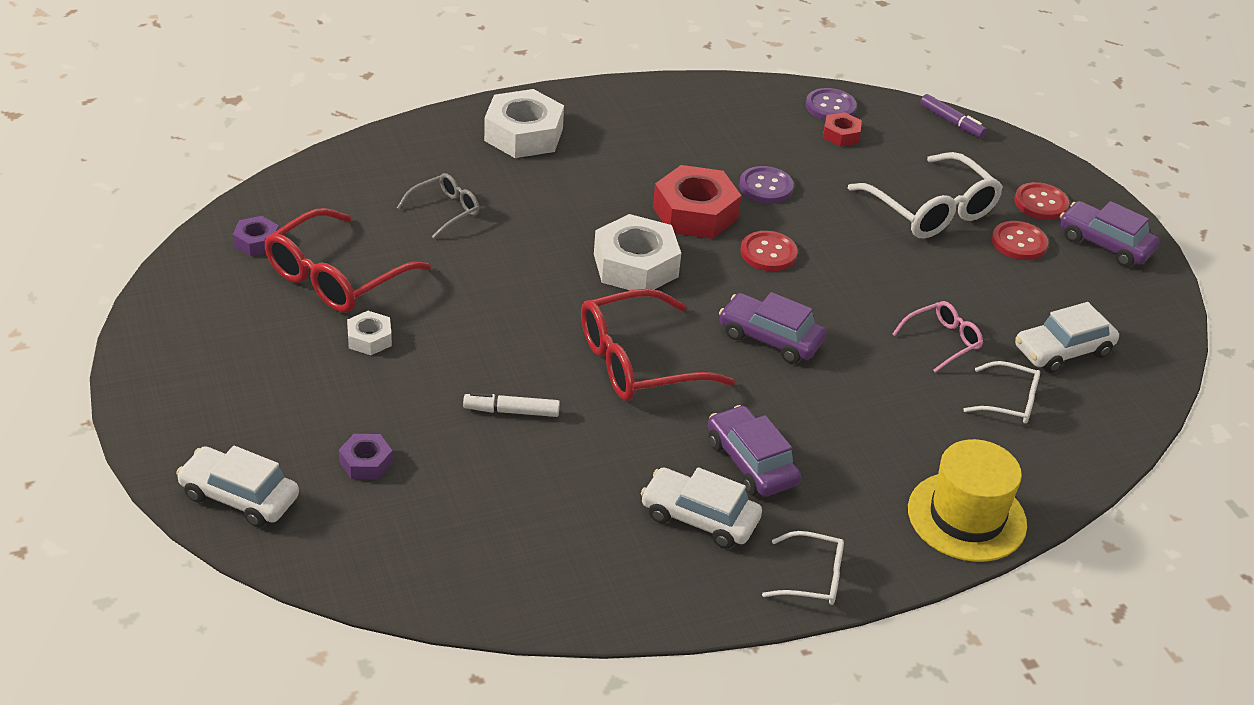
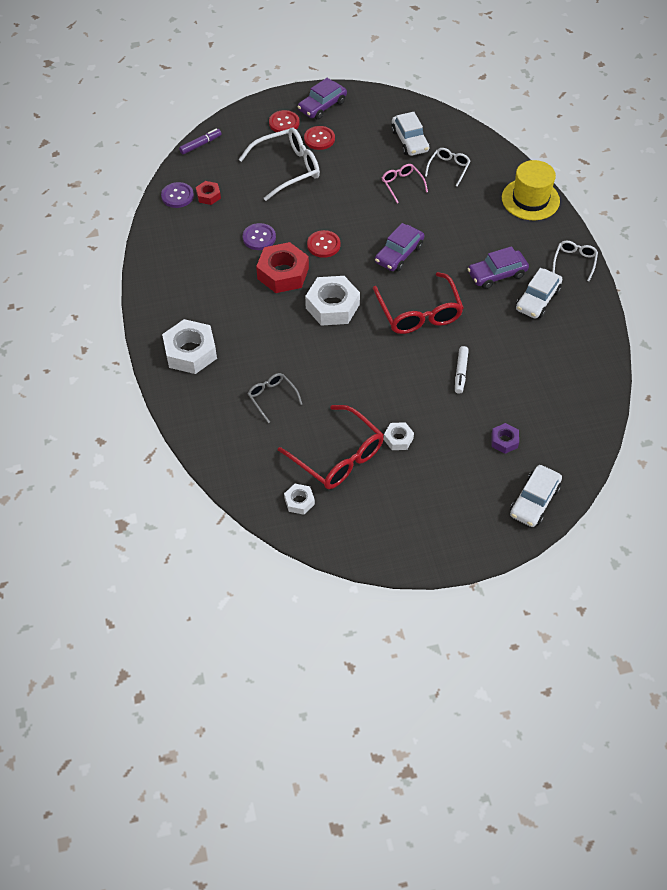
camera: 80 degrees left, 15 degrees up
(256, 242) = (299, 501): purple nut -> white nut

